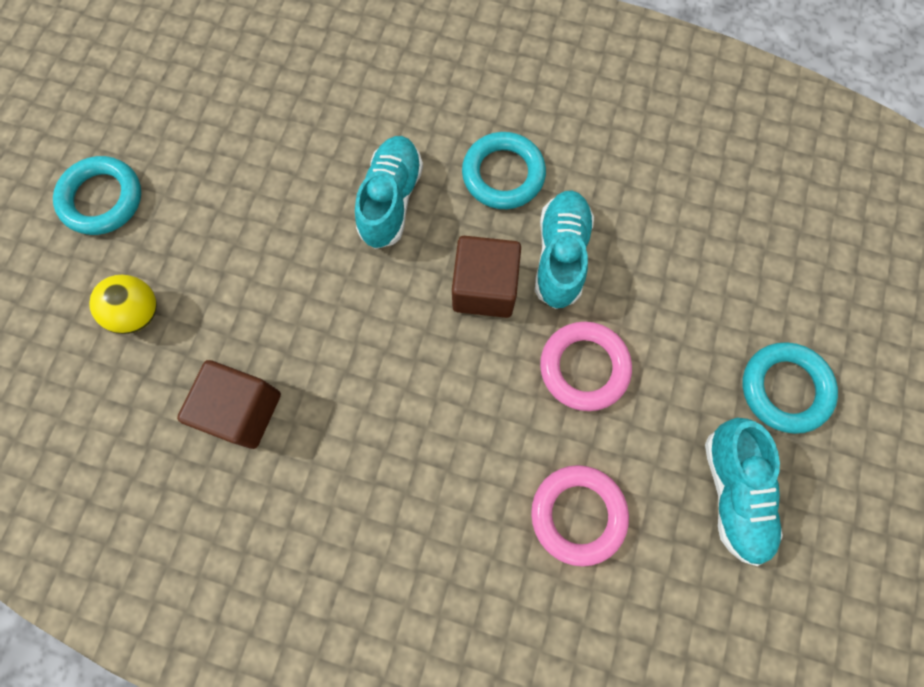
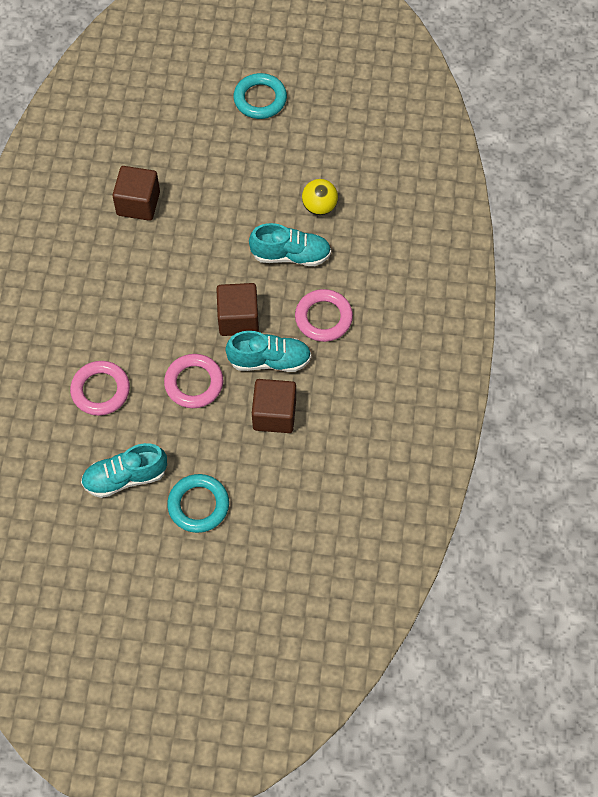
camera: 80 degrees right, 10 degrees down
(138, 313) = (189, 137): yellow ball -> yellow ball (319, 207)
(503, 174) = (323, 318): turquoise ring -> pink ring
(648, 263) = (274, 414): none -> brown cube

